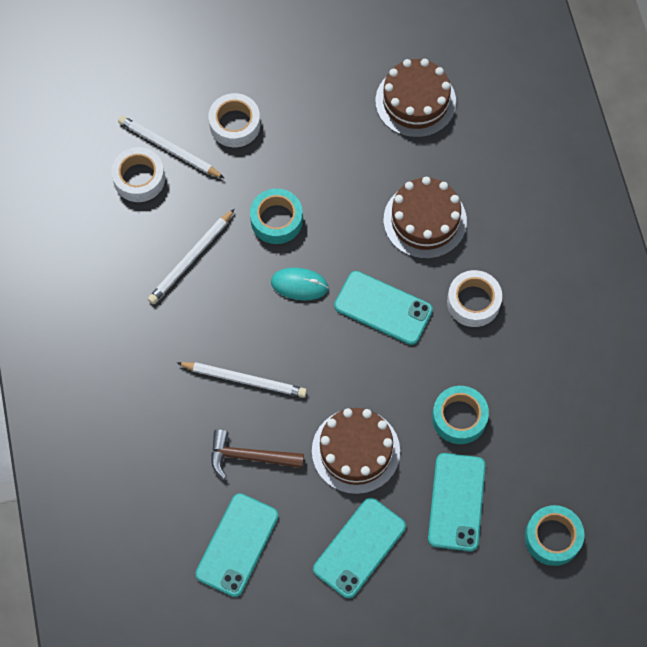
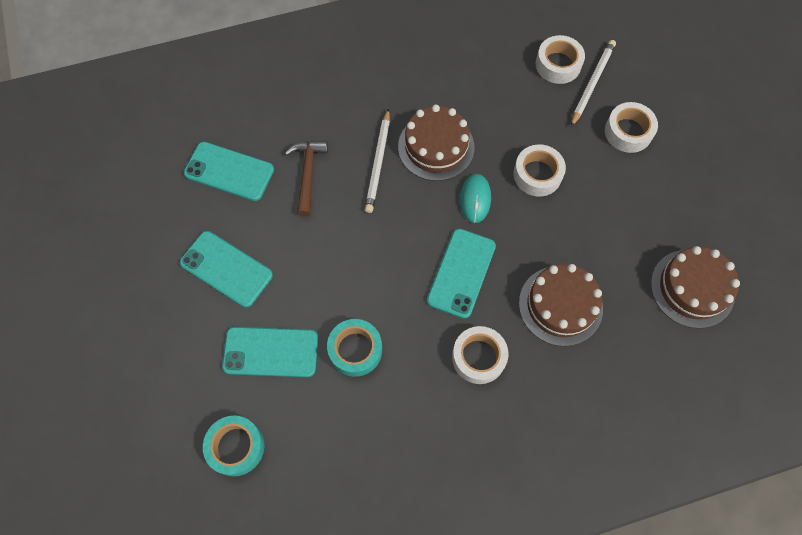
camera: 85 degrees right, 0 degrees up
(191, 258) = (488, 111): white pencil -> none
(276, 220) = (537, 174): turquoise tape -> white tape
(355, 451) = (317, 259): brown cake -> brown cake (436, 147)

